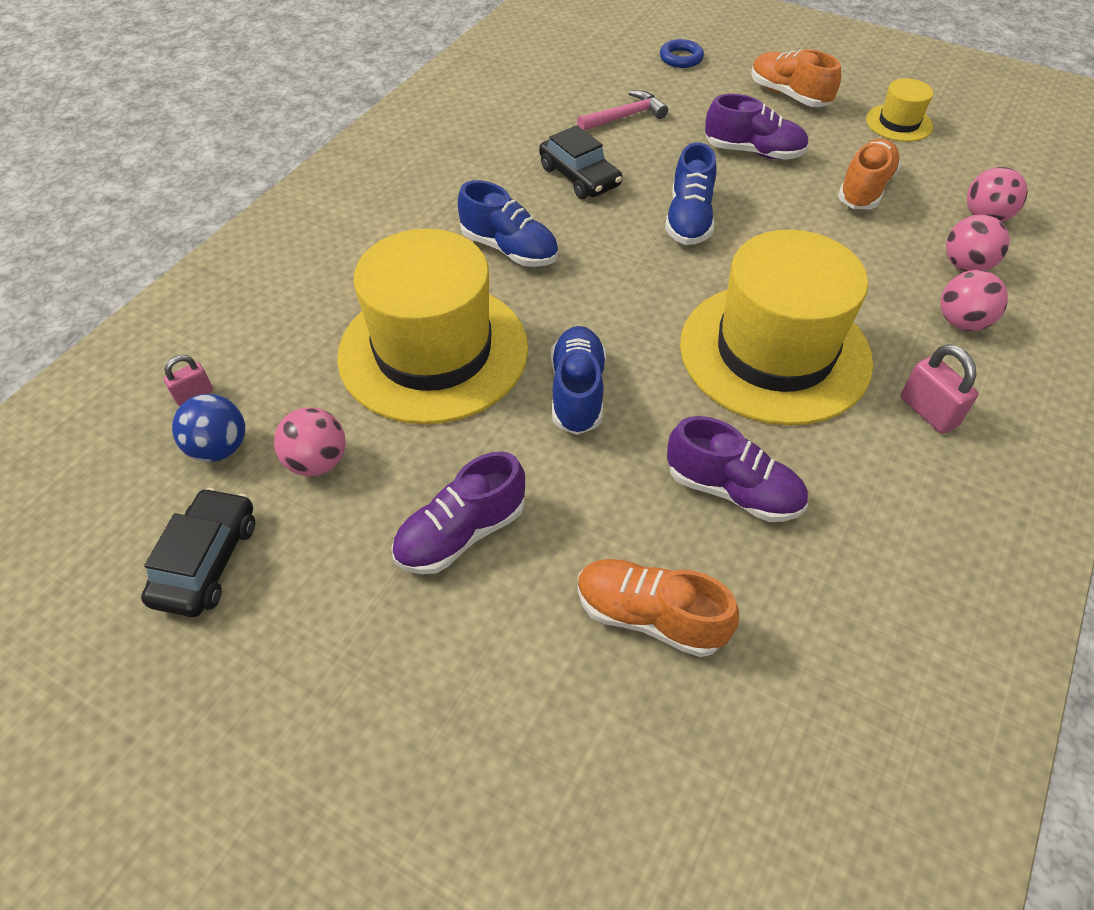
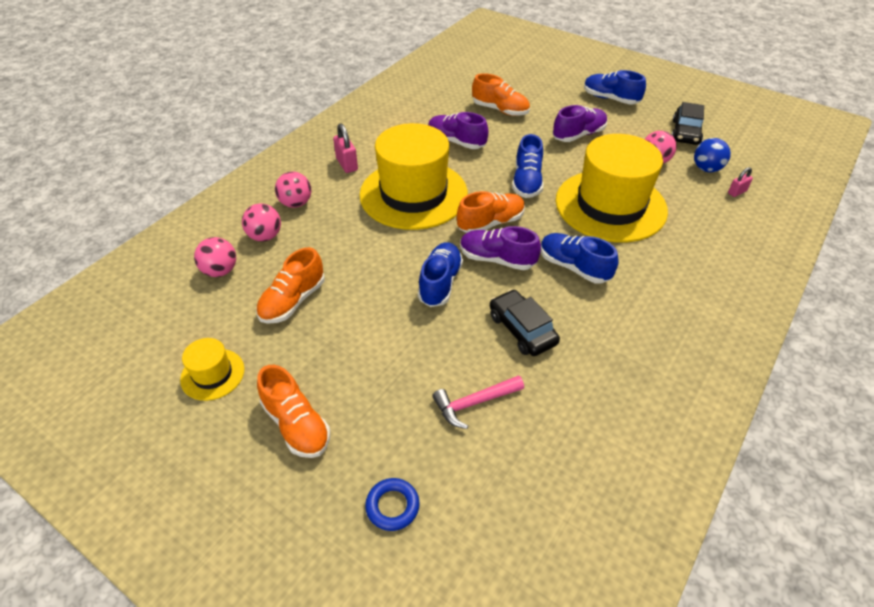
camera: 175 degrees left, 5 degrees down
(349, 694) = (610, 99): none -> blue shoe
(633, 307) = (490, 223): none -> orange shoe
(753, 152) = (365, 347): purple shoe -> purple shoe (497, 259)

